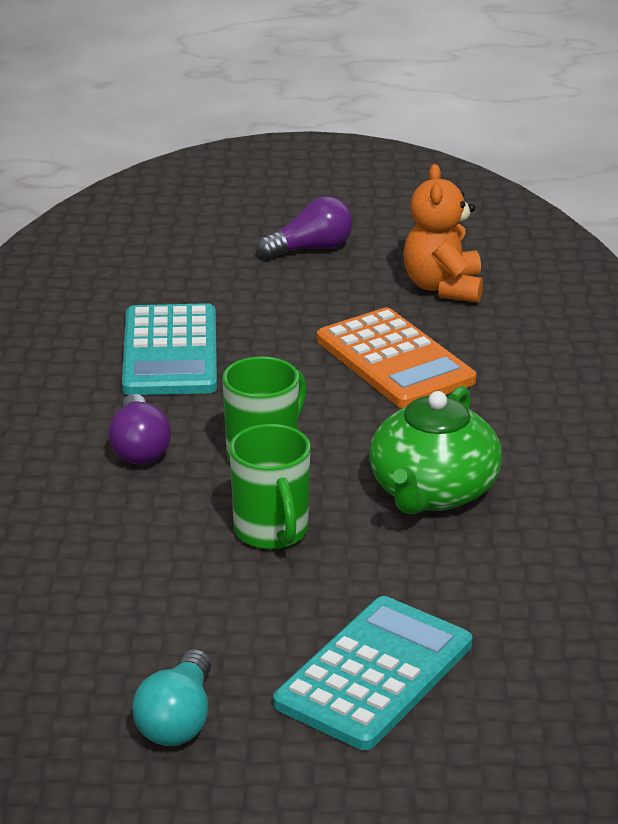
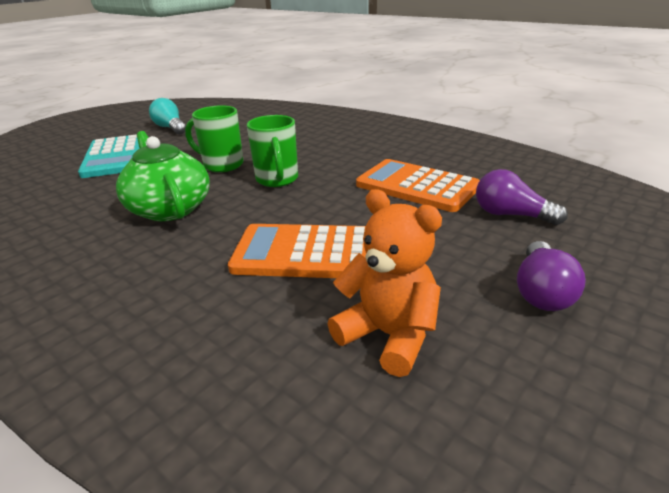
camera: 130 degrees right, 0 degrees up
(139, 448) = (331, 157): purple light bulb -> purple light bulb (510, 215)
(170, 352) = (416, 186): turquoise calculator -> orange calculator

